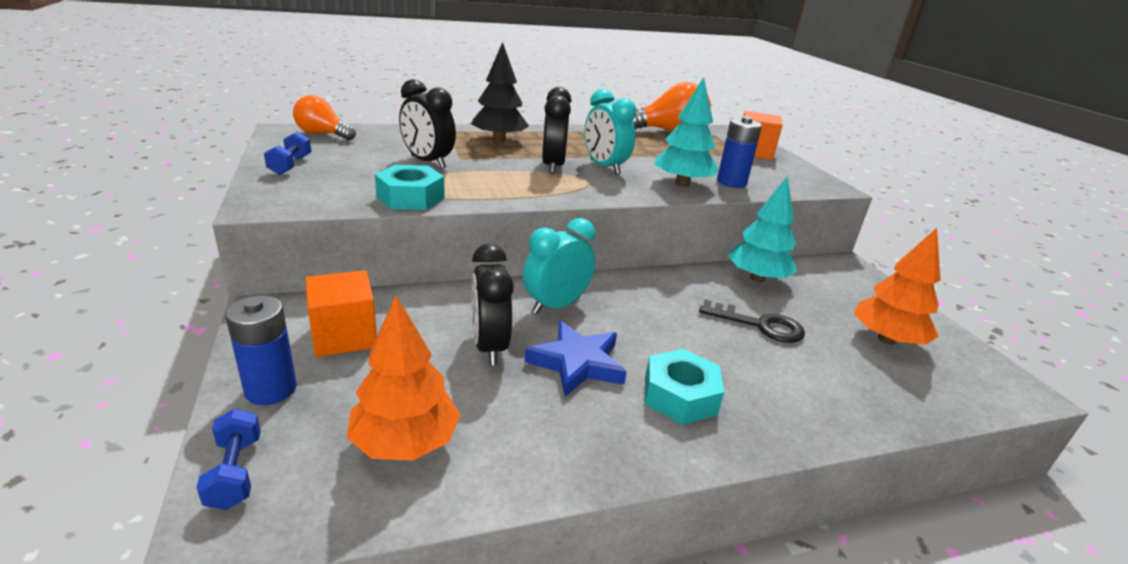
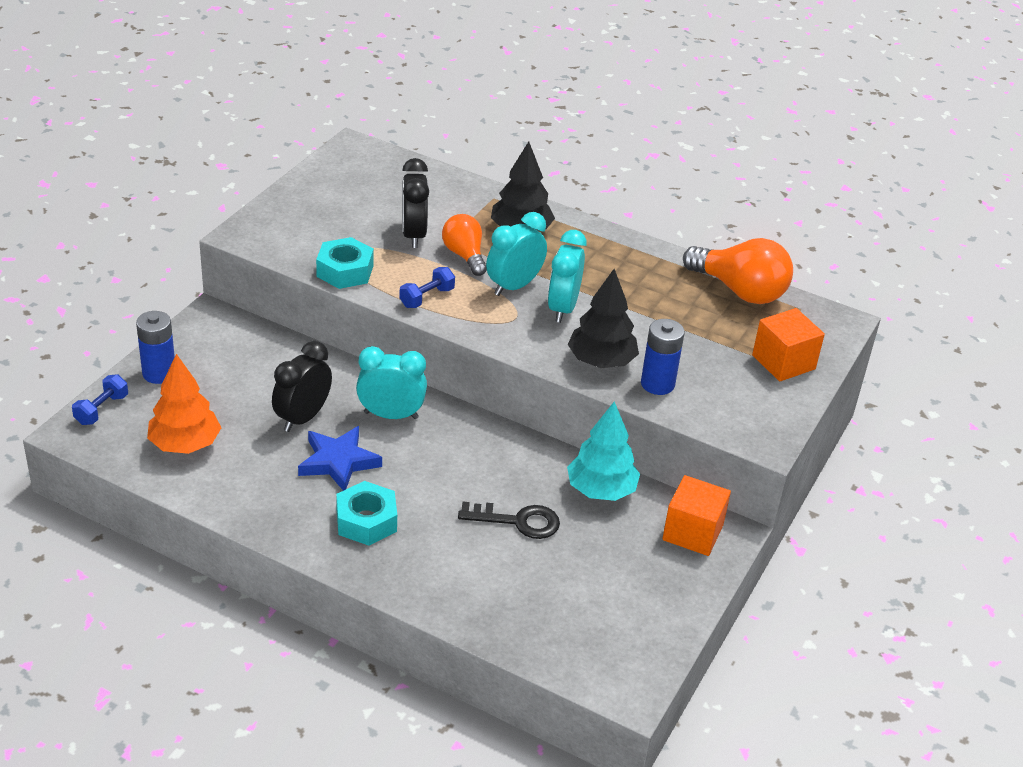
camera: 45 degrees right, 10 degrees up
(290, 165) = (307, 197): blue dumbbell -> blue dumbbell (427, 297)
(323, 134) = (376, 163): orange light bulb -> orange light bulb (464, 255)
(344, 336) = (231, 360): orange cube -> orange cube (692, 532)
(553, 166) = (514, 286): black clock -> turquoise clock
(682, 183) = (601, 361): turquoise tree -> black tree
(760, 325) = (518, 521): black key -> black key turned 60 degrees counterclockwise
(886, 340) = (602, 596): orange tree -> none

